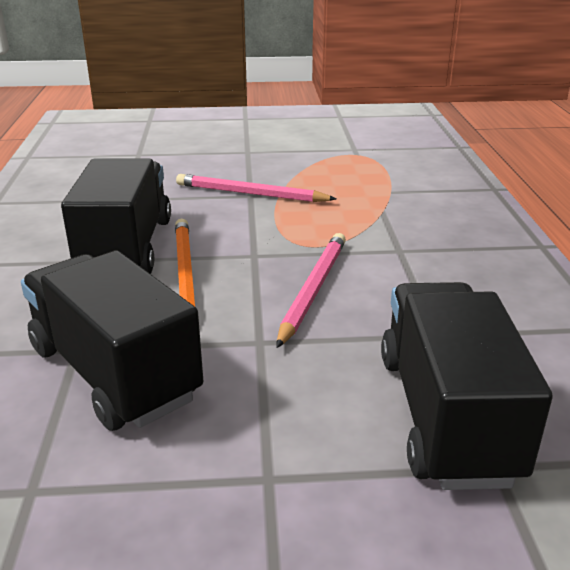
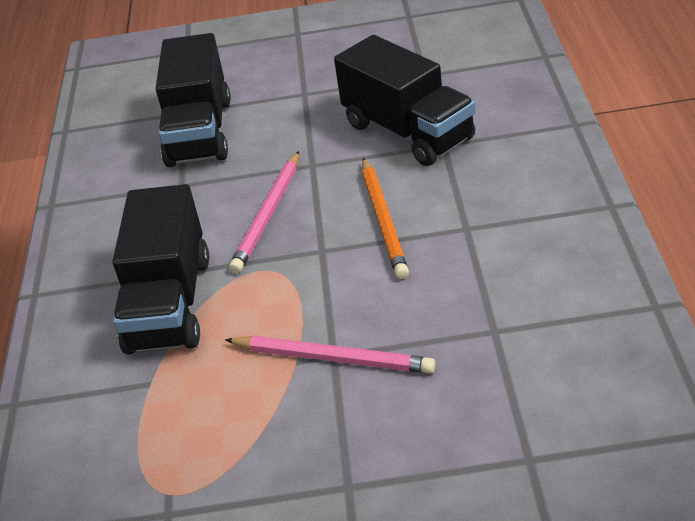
camera: 175 degrees left, 10 degrees up
(126, 248) = (452, 245): black truck -> black truck (169, 304)

